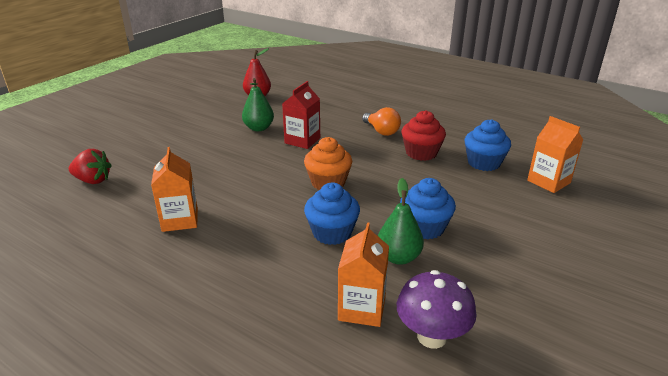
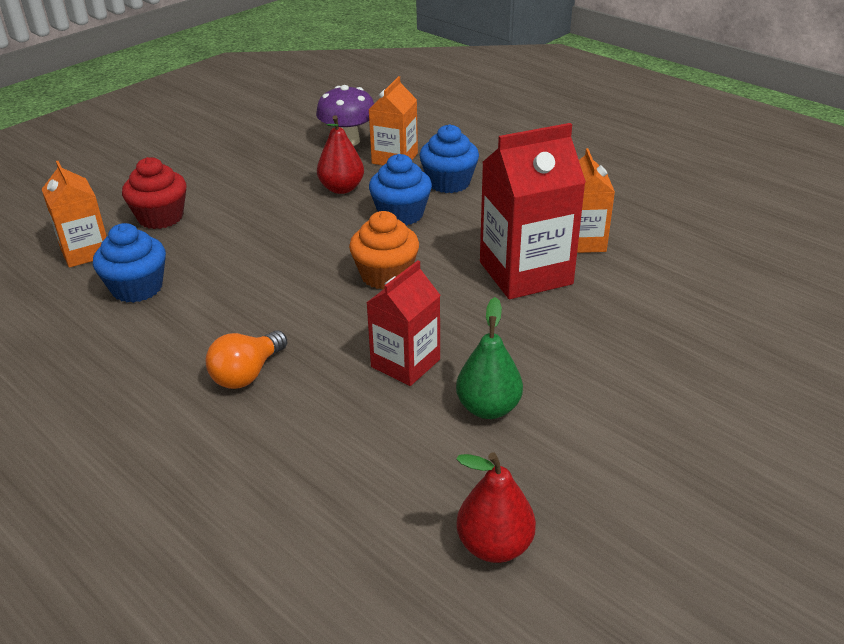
camera: 170 degrees left, 5 degrees up
(93, 180) = (740, 308): red strawberry -> none
(230, 191) = (525, 273): none -> red carton
(381, 131) = (247, 374): orange light bulb -> orange light bulb turned 120 degrees counterclockwise
(398, 257) = (341, 188): green pear -> red pear
(421, 153) = (215, 315): red cupcake -> red cupcake (160, 217)
(424, 227) = (295, 212): blue cupcake -> blue cupcake (449, 183)

